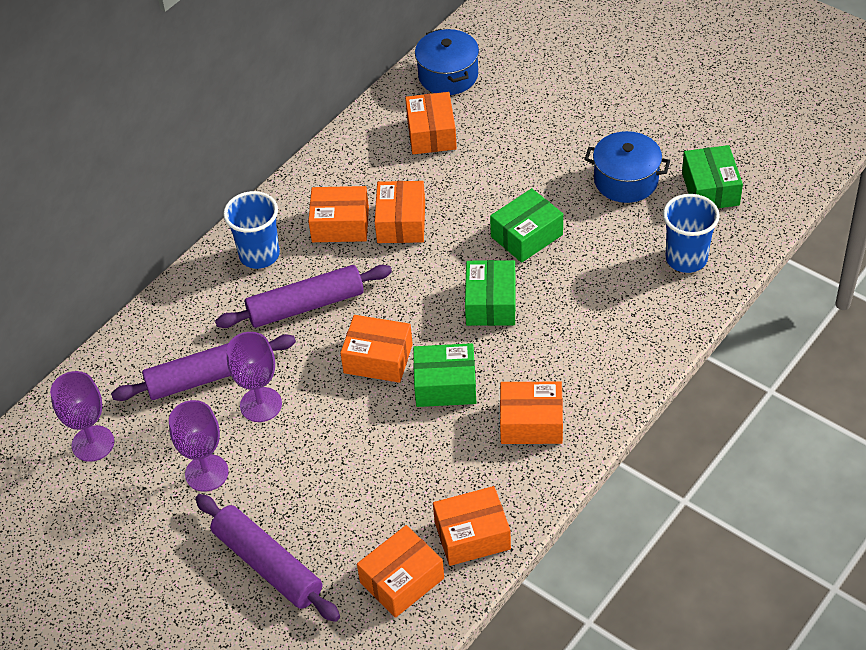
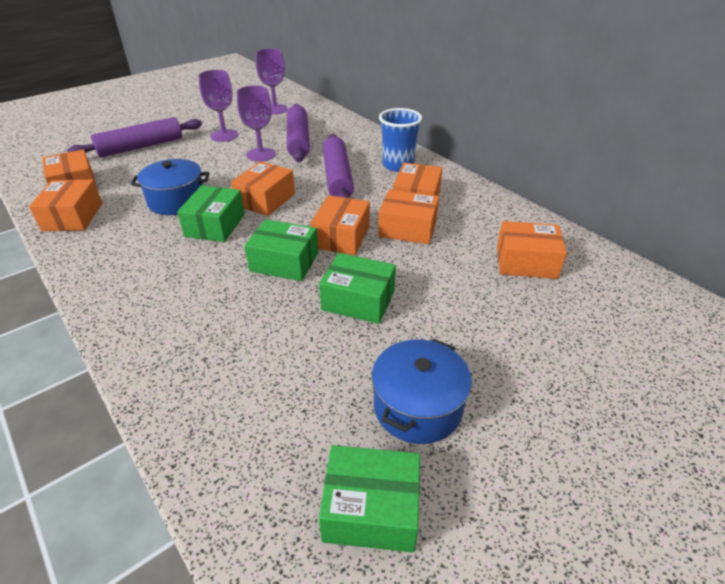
camera: 100 degrees right, 10 degrees down
(448, 75) = (623, 287): blue pot -> blue pot (177, 201)
(526, 236) = (358, 300): green box -> green box turned 45 degrees counterclockwise
(531, 422) = (138, 261): orange box -> orange box (341, 237)
(686, 259) = (254, 434): blue cup -> none

